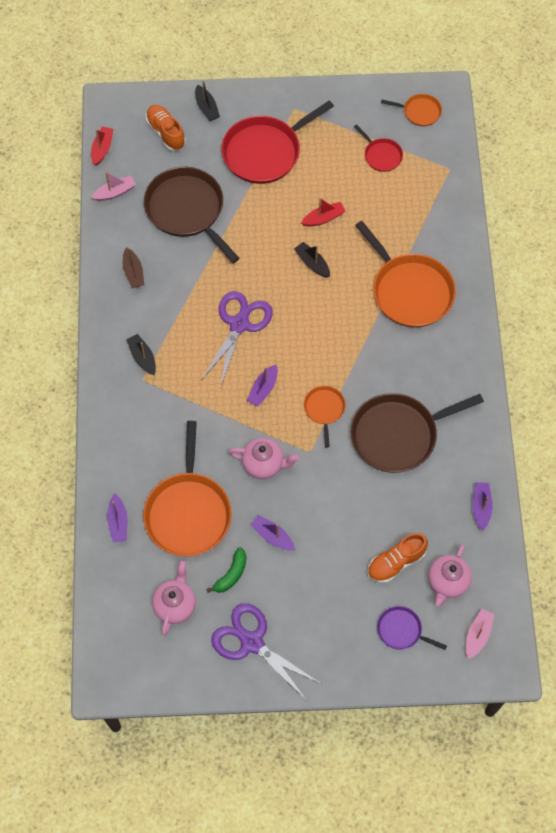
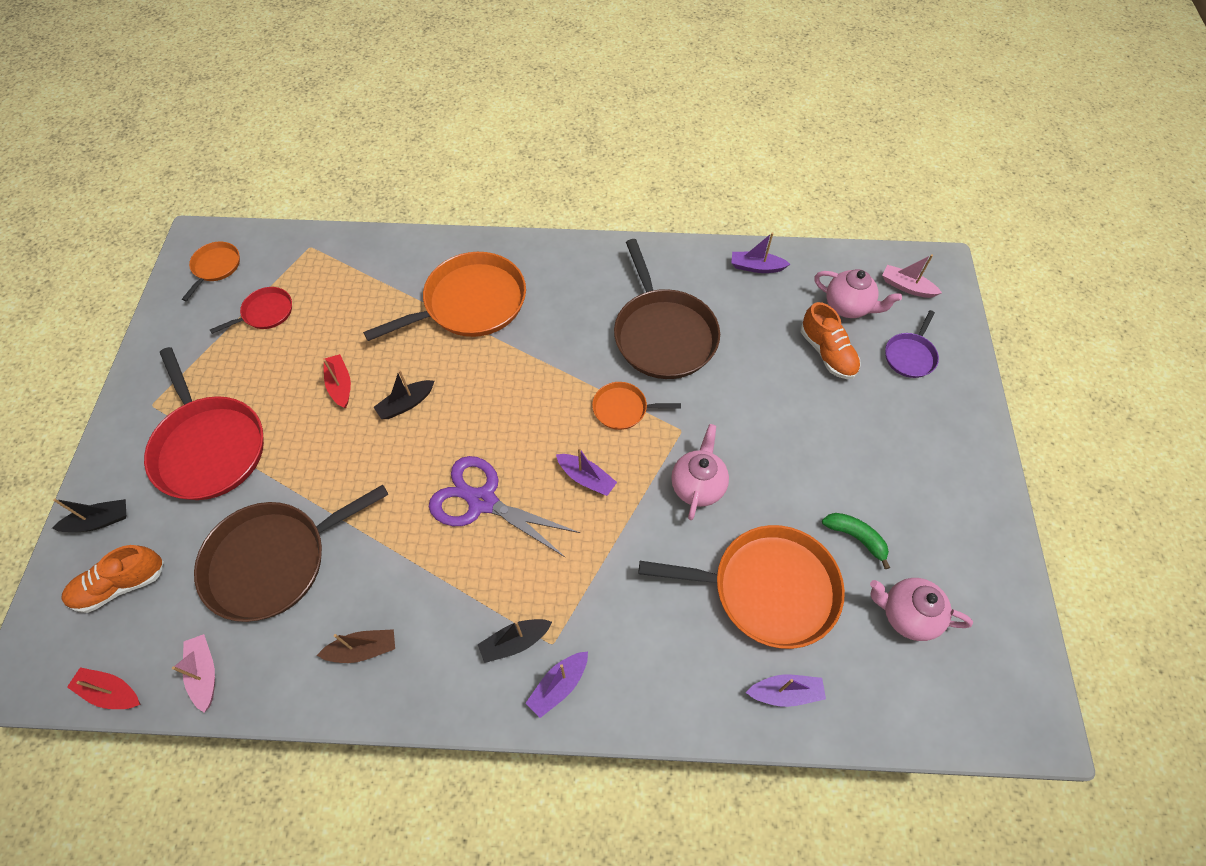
camera: 85 degrees left, 5 degrees down
(251, 642) = (947, 519): purple scissors -> none
(272, 536) = (799, 483): purple boat -> purple boat (558, 686)

